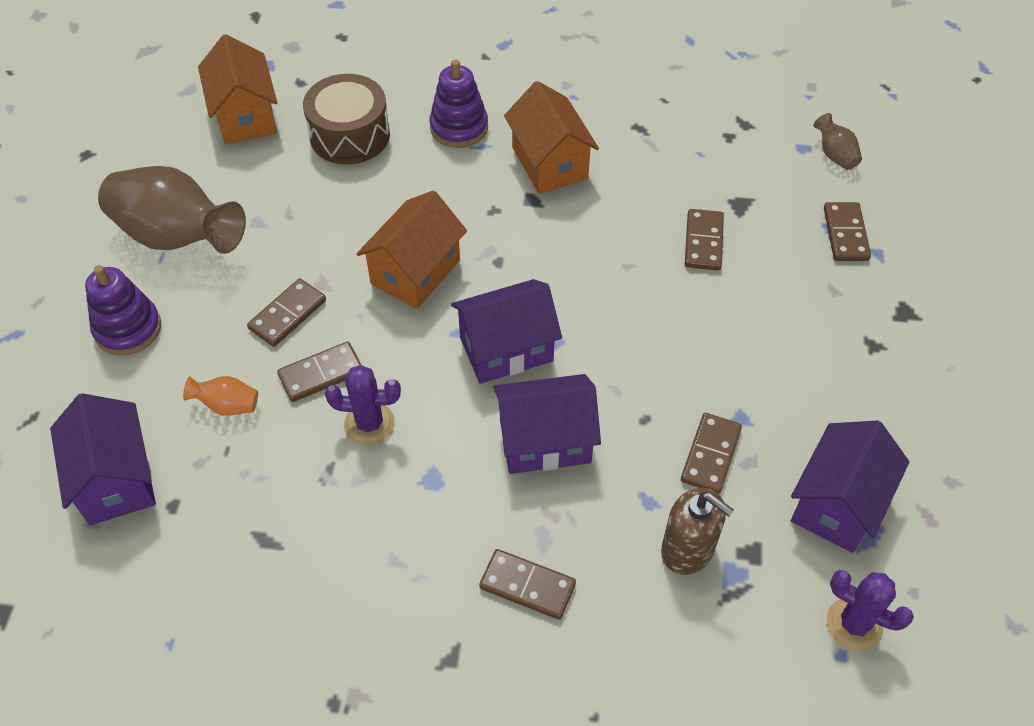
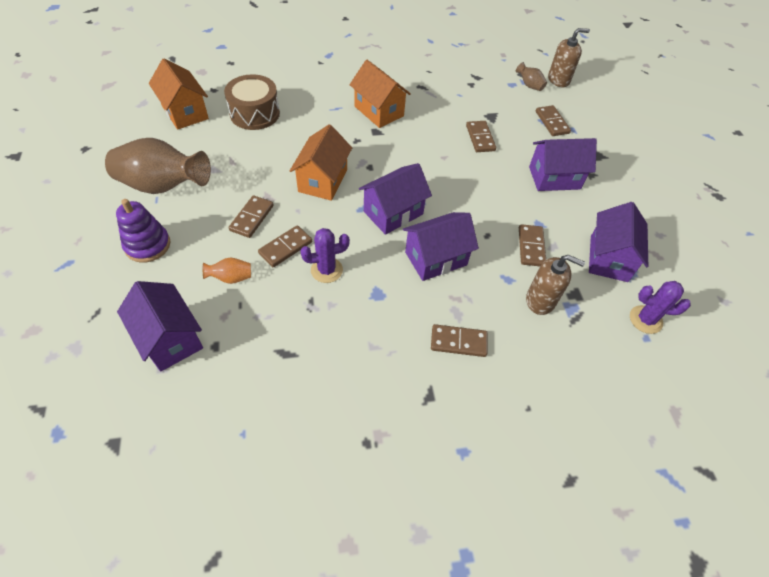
camera: 20 degrees left, 0 degrees up
(459, 127) = (319, 100): purple stacking toy -> none
(804, 339) = (554, 178): none -> purple house
(894, 152) = (558, 80): none -> brown soap dispenser

